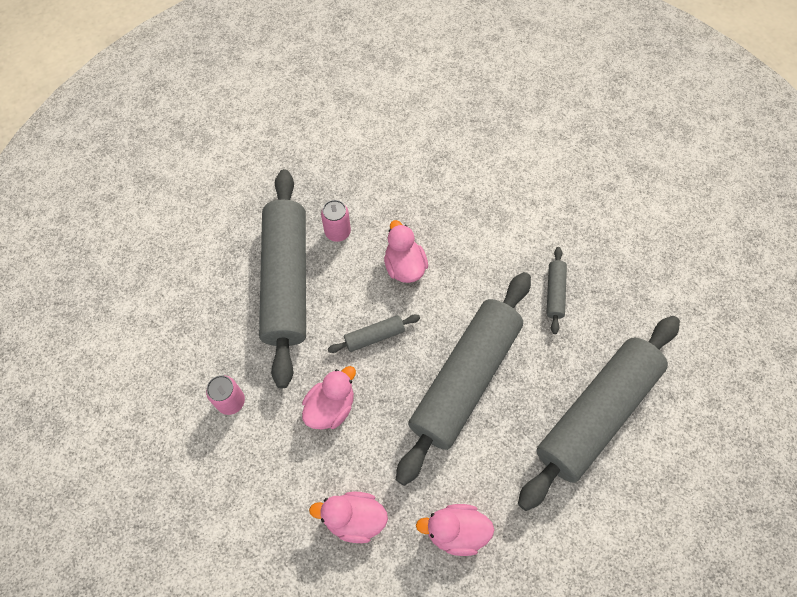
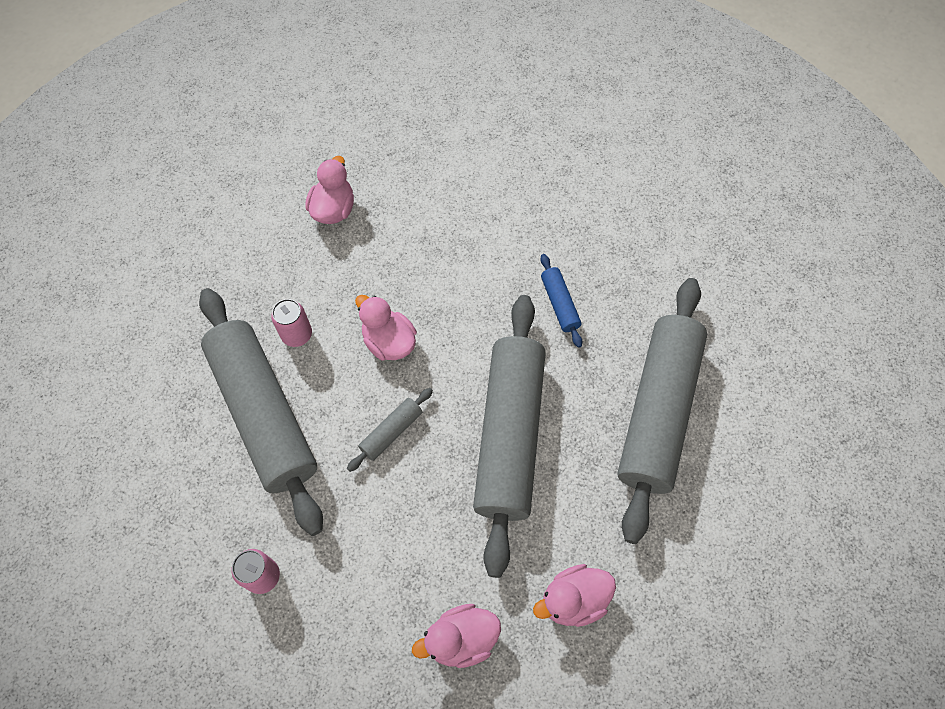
camera: 25 degrees left, 0 degrees up
(331, 407) = (379, 530): pink duck -> pink duck (333, 209)
(554, 293) = (559, 304): grey rolling pin -> blue rolling pin

